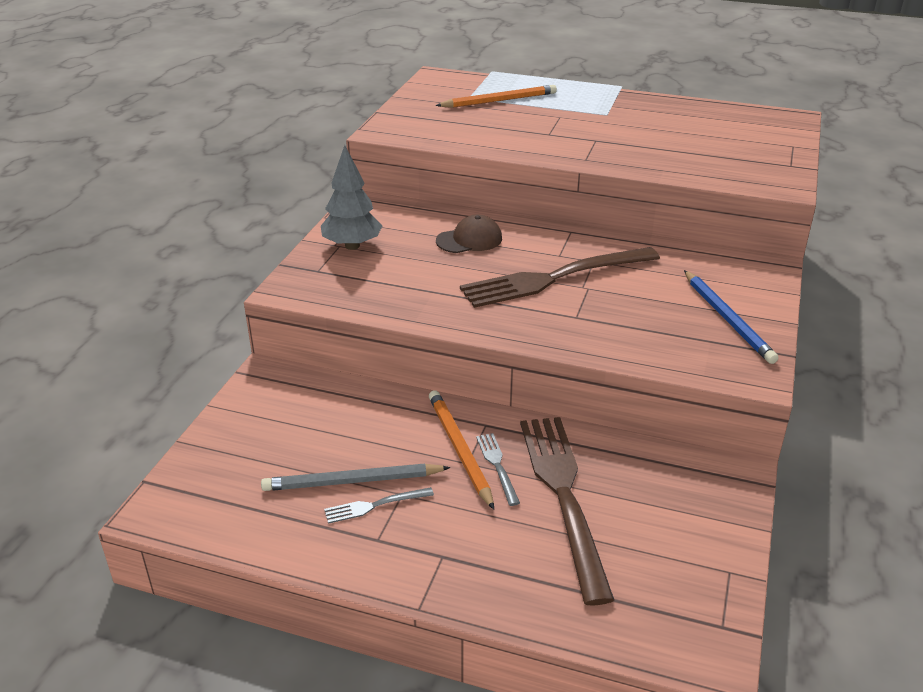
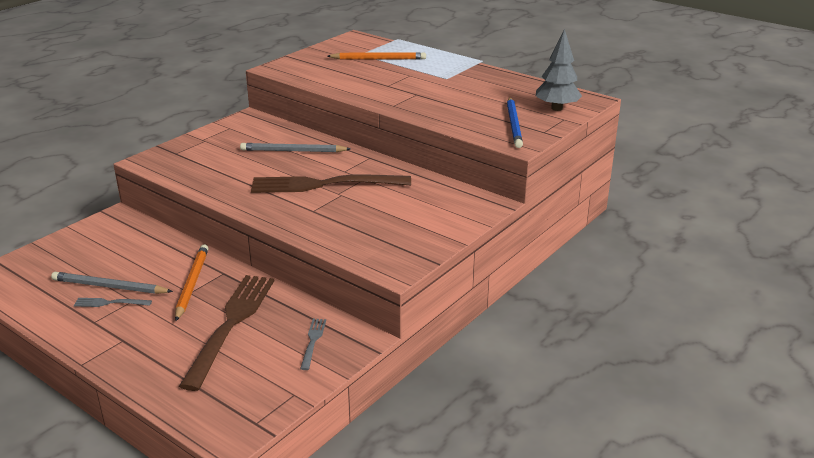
camera: 20 degrees right, 5 degrees down
(352, 246) = (212, 142): grey tree -> grey tree (557, 108)
(469, 240) = (293, 151): brown cap -> grey pencil
(497, 465) = (206, 298): grey fork -> grey fork (313, 341)
(727, 319) = (418, 232): blue pencil -> blue pencil (514, 124)

